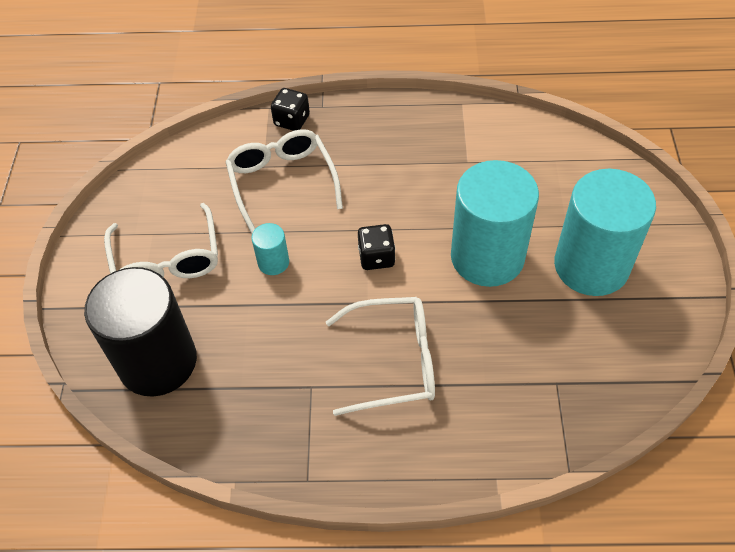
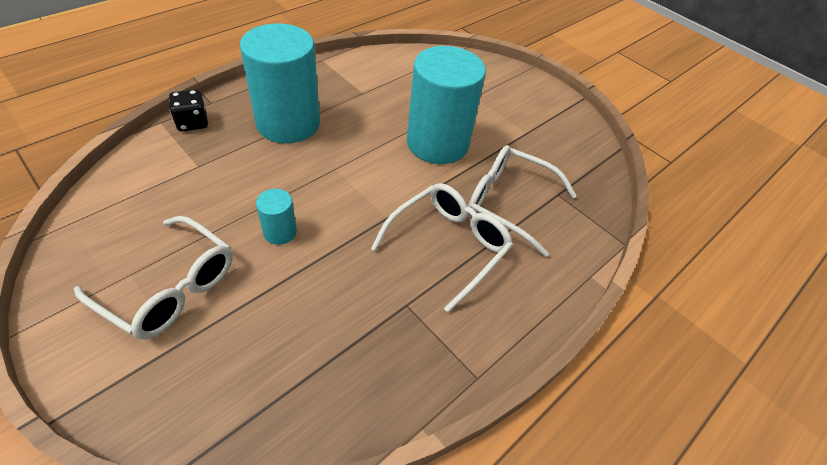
camera: 50 degrees left, 5 degrees down
(157, 361) = (245, 381): black cylinder -> none
(282, 182) = (228, 170): white glasses -> white glasses (508, 203)
(376, 257) = (362, 183): black dice -> none
(591, 265) = (503, 117): turquoise cylinder -> turquoise cylinder (288, 123)

